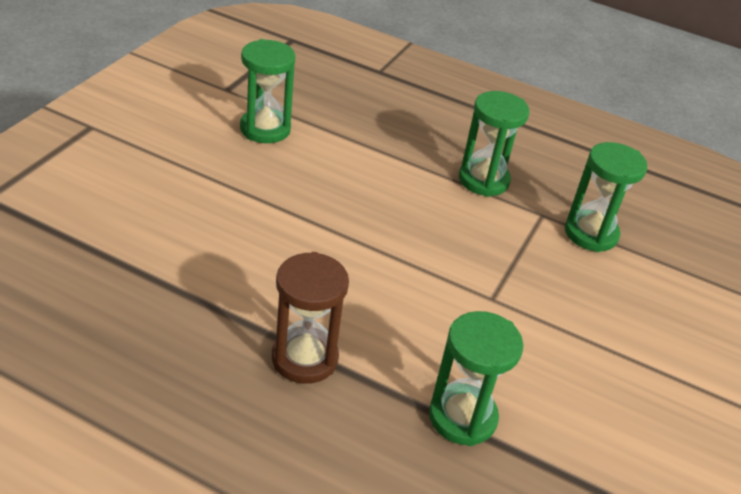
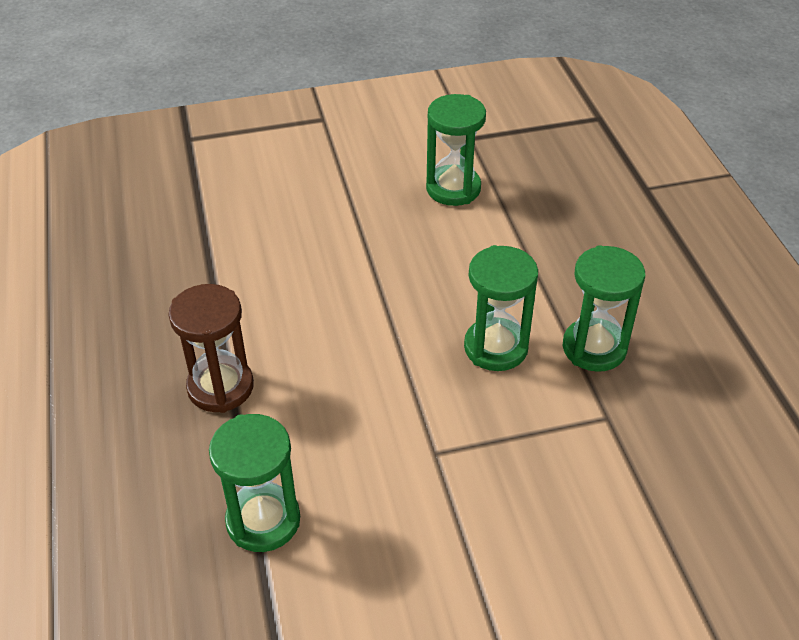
camera: 55 degrees right, 5 degrees up
(591, 233) = (632, 469): green hourglass -> green hourglass (496, 347)

